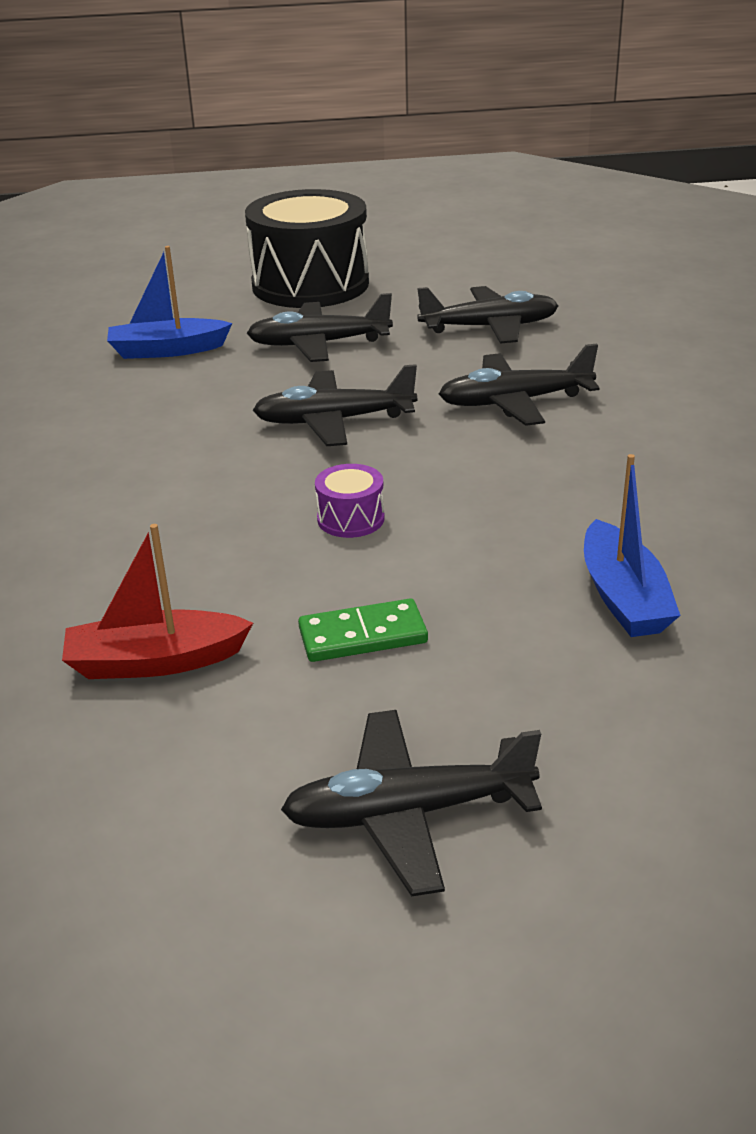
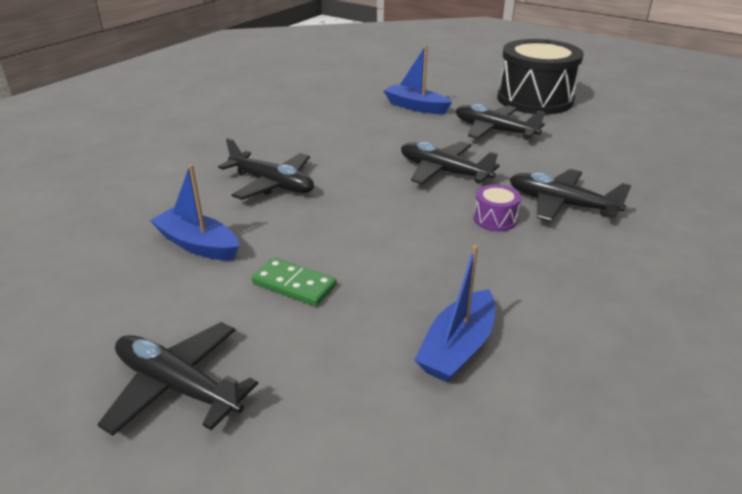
camera: 40 degrees right, 0 degrees up
(155, 661) = (198, 244): red boat -> blue boat
(350, 519) = (377, 224): purple drum -> purple drum (495, 219)
(490, 327) = (608, 157): black plane -> black plane (272, 184)

